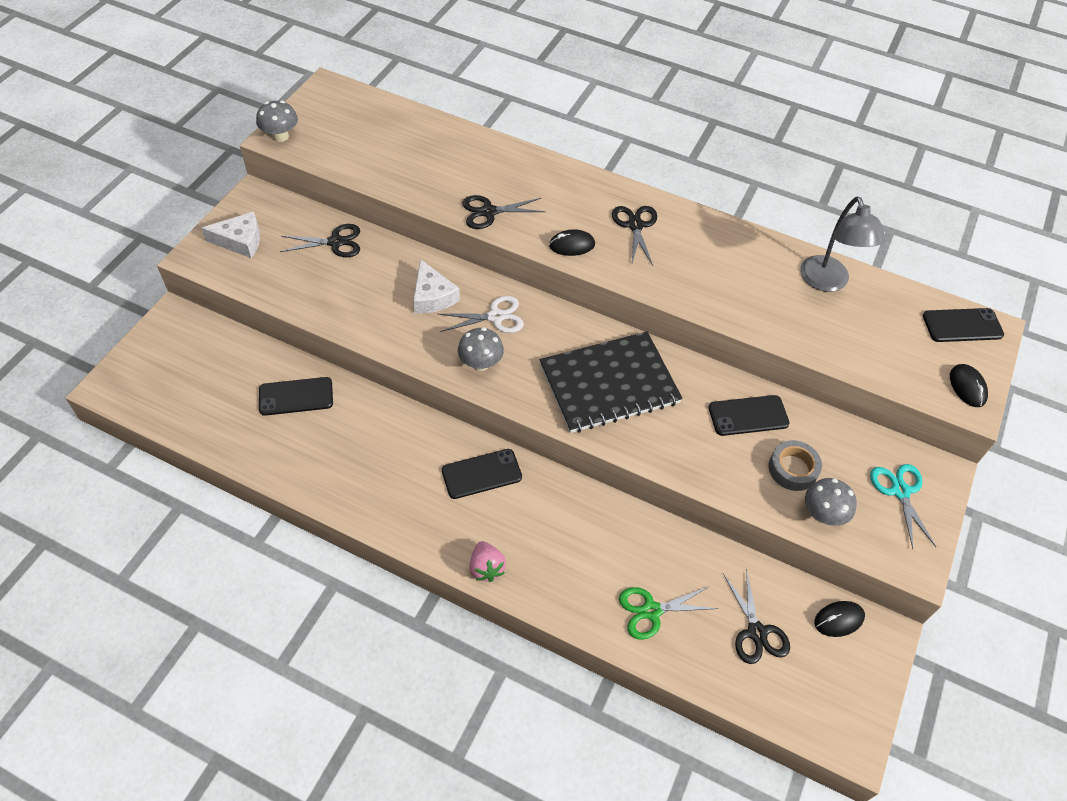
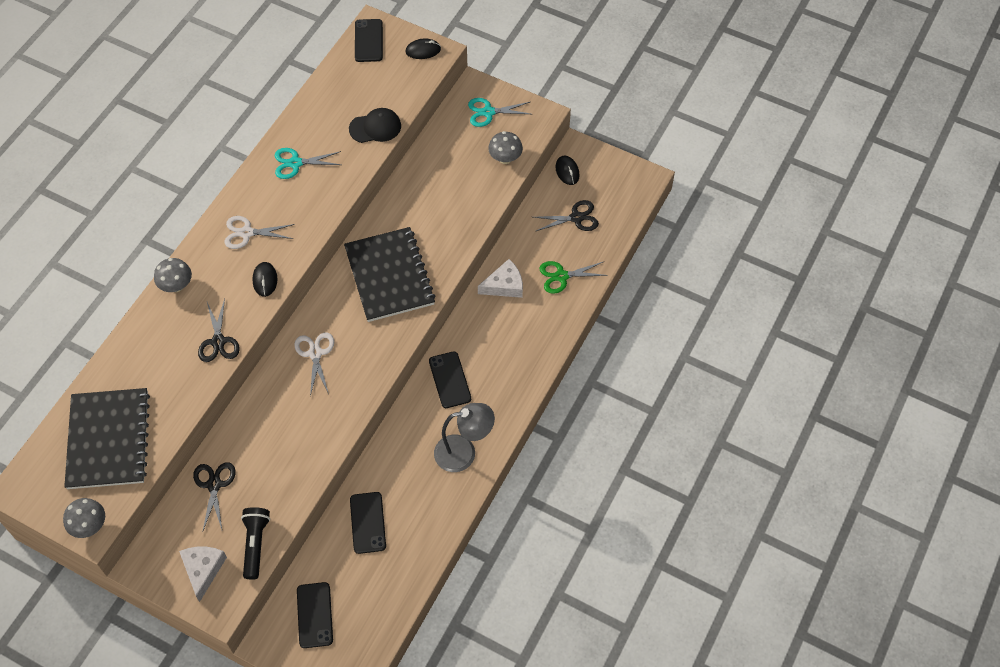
camera: 85 degrees left, 5 degrees up
(261, 280) = (256, 544): none -> black flashlight
(374, 140) = (109, 440): none -> black notebook
(432, 296) = (288, 402): white cheese -> white cheese (504, 285)
(480, 363) = (364, 364): grey mushroom -> grey mushroom (176, 285)
(486, 568) = (529, 377): pink strawberry -> none
(635, 225) = (247, 233): black scissors -> white scissors
(651, 611) = (561, 276): green scissors -> green scissors turned 90 degrees clockwise
(743, 262) = (295, 163): none -> turquoise scissors
(748, 416) = (423, 190): black phone -> black phone (314, 615)
(793, 469) = (469, 170): grey tape -> none
(818, 339) = (375, 127): none -> black cap
(827, 282) = (321, 112): grey lamp -> grey lamp (464, 452)

